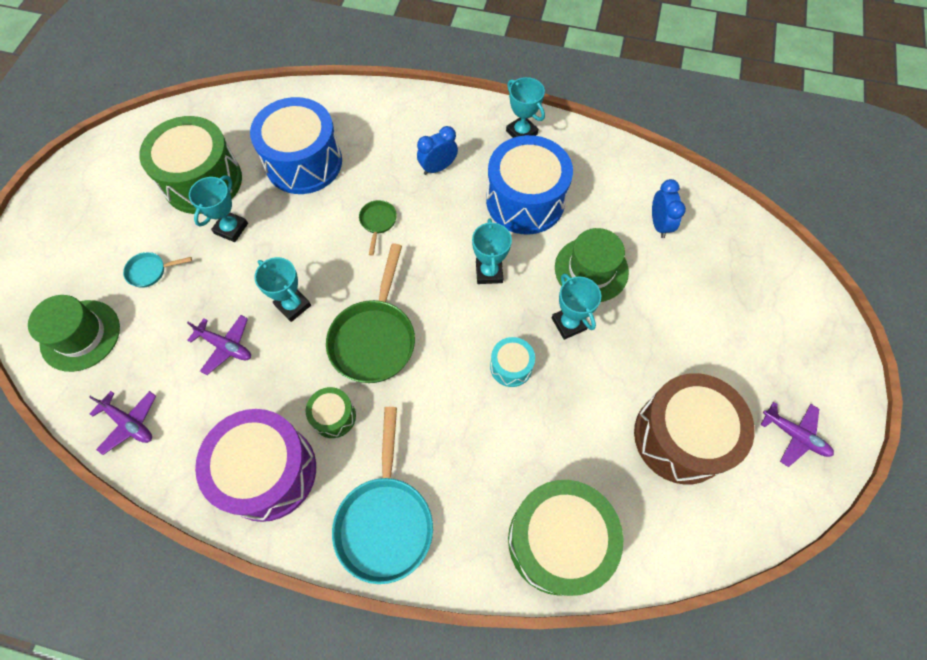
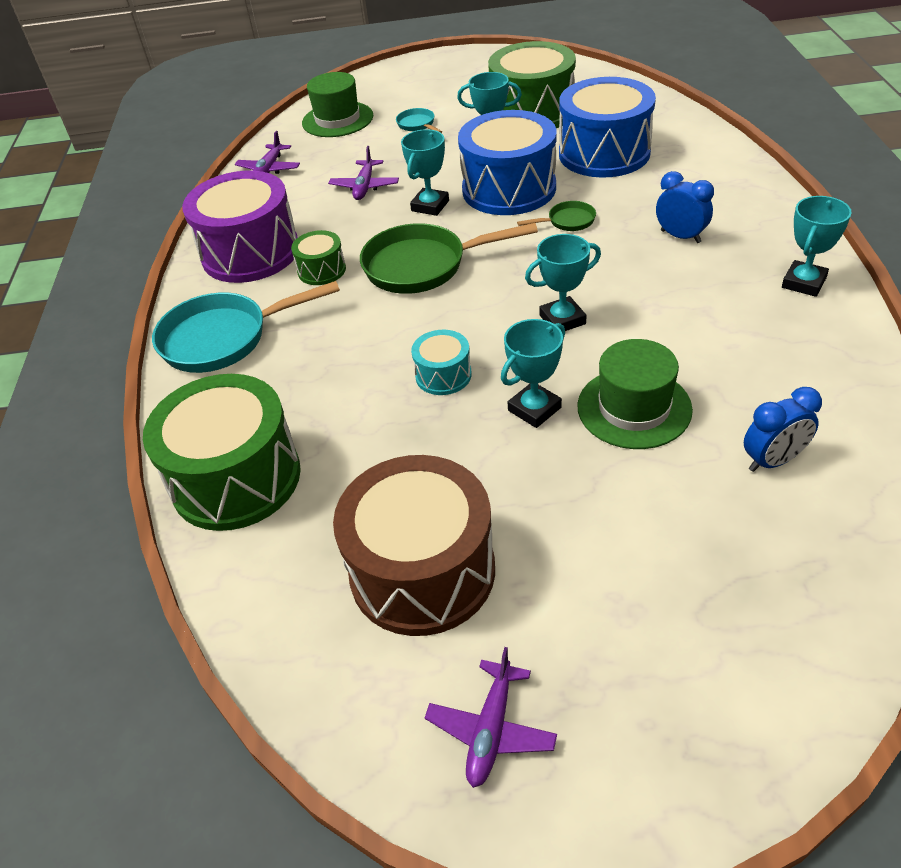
camera: 75 degrees right, 20 degrees down
(525, 201) = (695, 318): blue drum -> blue drum (509, 189)

